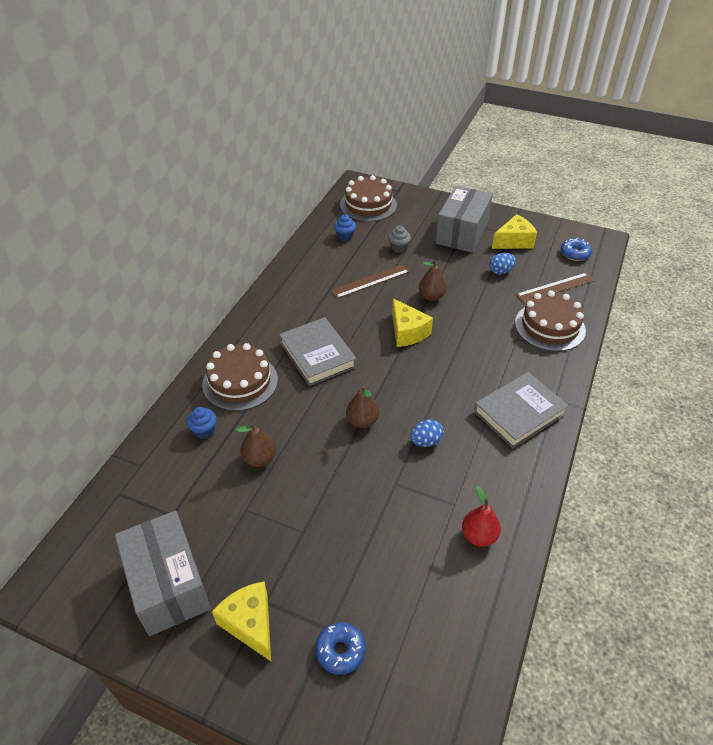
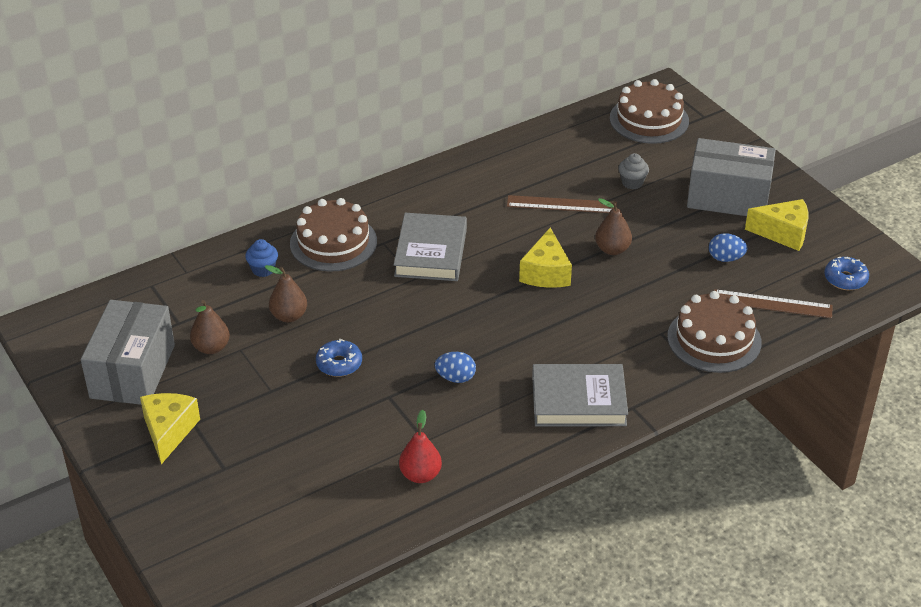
camera: 35 degrees right, 5 degrees down
(340, 651) = (219, 487): blue donut -> blue donut (339, 364)
(345, 236) = (583, 145): blue cupcake -> none
(362, 421) = (413, 331): brown pear -> brown pear (211, 347)
(461, 233) = (728, 197): grey box -> grey box turned 45 degrees clockwise

